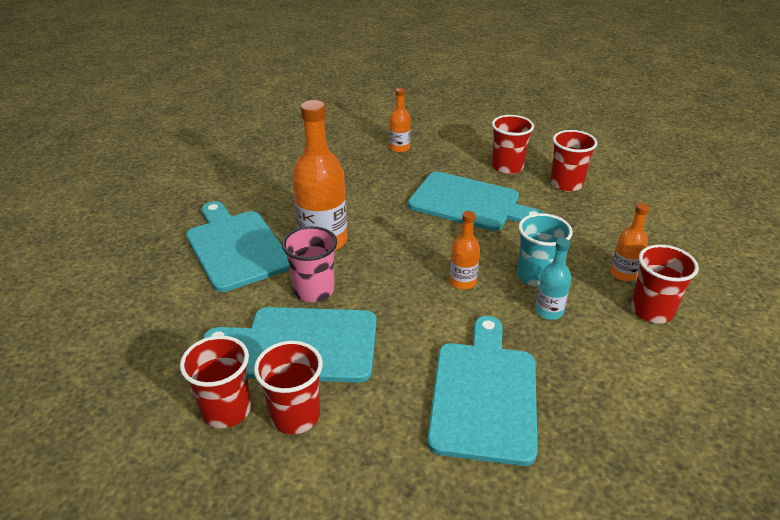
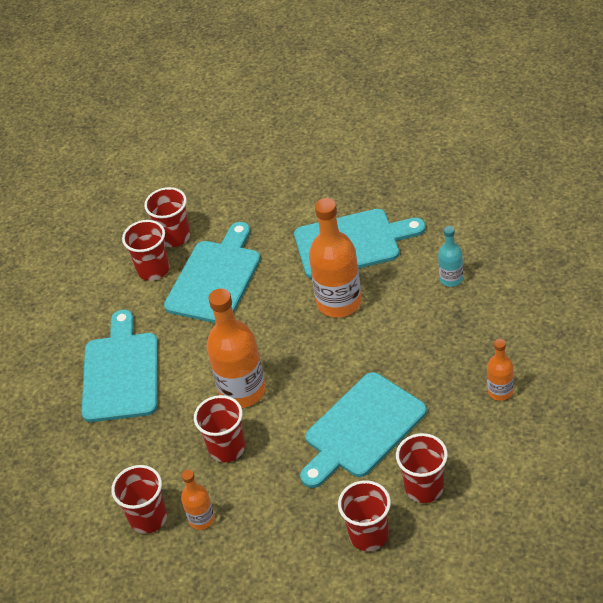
camera: 115 degrees right, 10 degrees up
(314, 290) = (273, 290): pink cup -> none
(462, 282) = (242, 391): orange bottle -> orange bottle, size x1.92
(484, 394) = (121, 372): turquoise cutting board -> turquoise cutting board turned 120 degrees counterclockwise
(536, 276) = (227, 448): turquoise cup -> red cup
(549, 311) = (181, 441): turquoise bottle -> turquoise bottle (451, 279)

